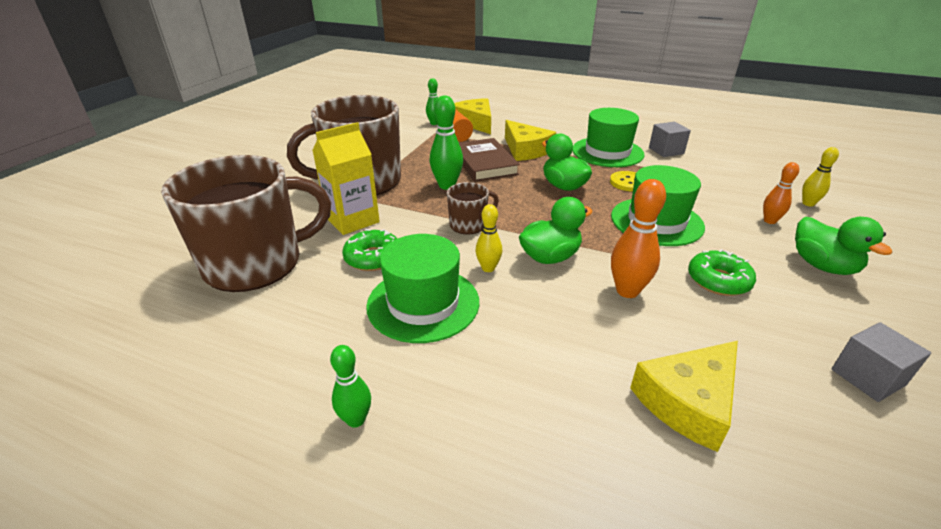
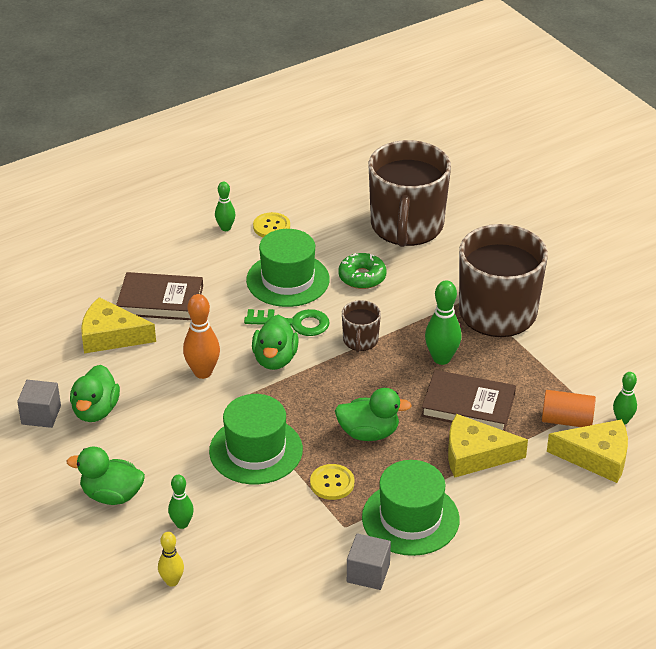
camera: 125 degrees right, 5 degrees up
(321, 369) = (271, 227): none -> yellow button
(352, 220) = (428, 284): yellow carton -> none
(488, 268) = (294, 323): yellow bowling pin -> green key
(574, 394) = (160, 301): none -> brown book
(688, 401) = (111, 336): yellow cheese -> yellow cheese turned 75 degrees counterclockwise
(718, 280) = (162, 424): green donut -> none
(769, 221) = (182, 524): orange bowling pin -> green bowling pin
(785, 335) = (95, 411): none -> green duck

